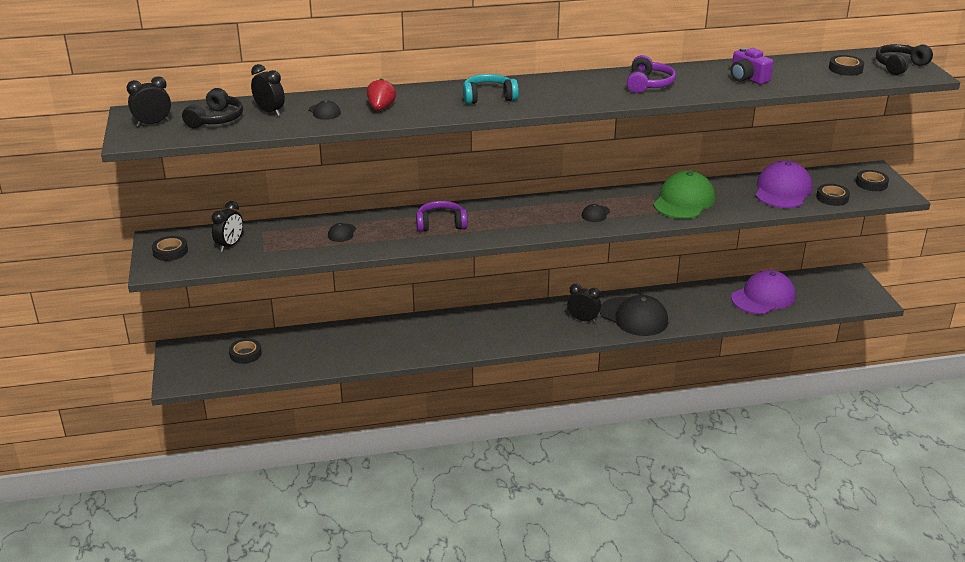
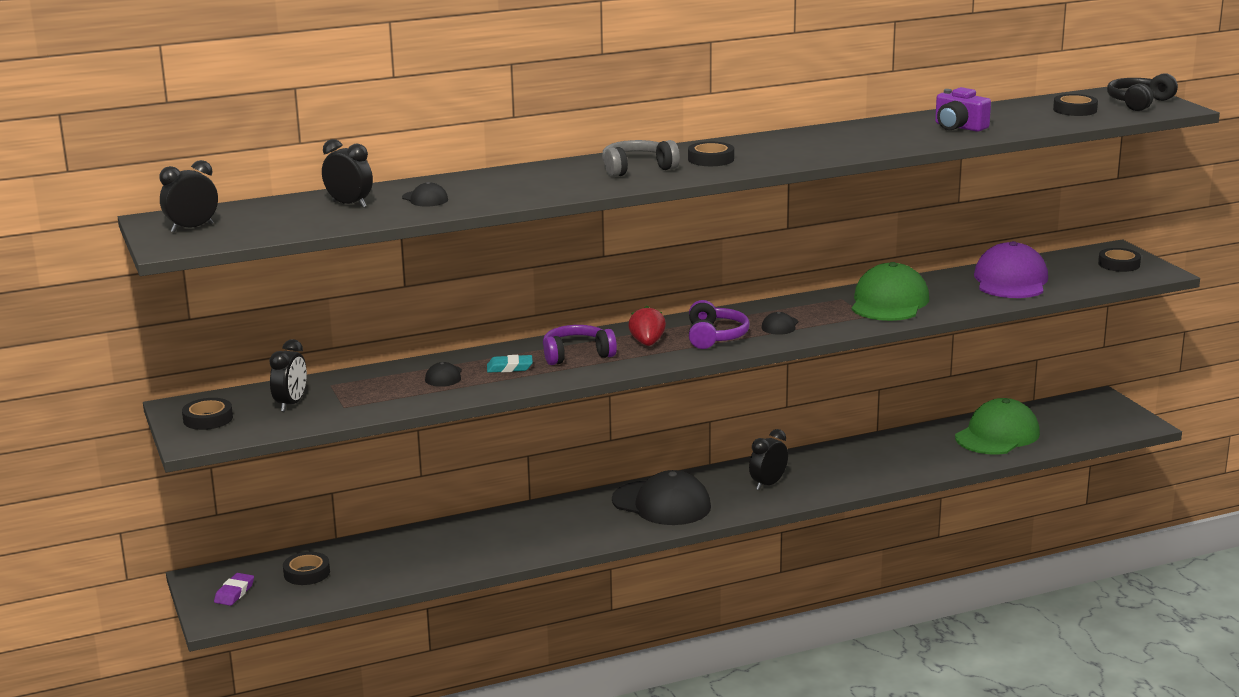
camera: 10 degrees left, 10 degrees down
(193, 364) = (234, 593): none -> purple eraser
(216, 119) = (279, 217): black headphones -> none
(381, 108) = (499, 189): red strawberry -> red strawberry (647, 343)
(390, 230) = (509, 368): none -> turquoise eraser
(488, 97) = (637, 169): turquoise headphones -> grey headphones
(583, 319) = (768, 484): black clock -> black clock turned 60 degrees counterclockwise
(634, 317) = (835, 474): black cap -> black cap (661, 504)
(648, 84) = (837, 141): purple headphones -> purple headphones (715, 337)
(763, 297) = (997, 435): purple cap -> green cap
(832, 198) = (1076, 283): black tape -> black tape (711, 159)

